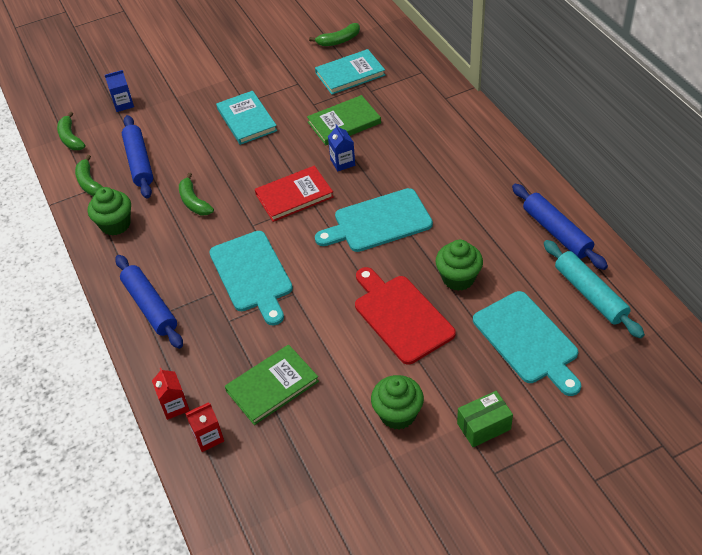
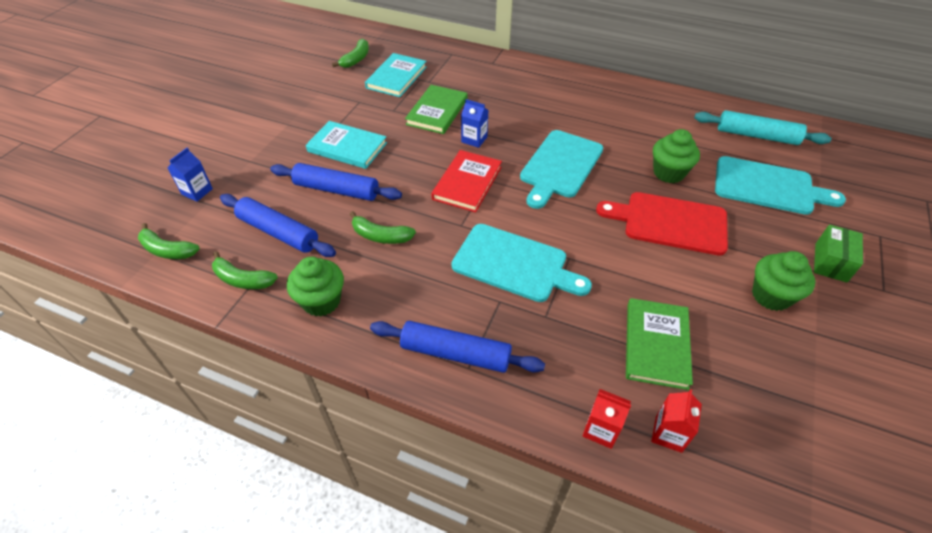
camera: 45 degrees left, 0 degrees up
(557, 232) = (683, 110): blue rolling pin -> blue rolling pin (337, 190)

